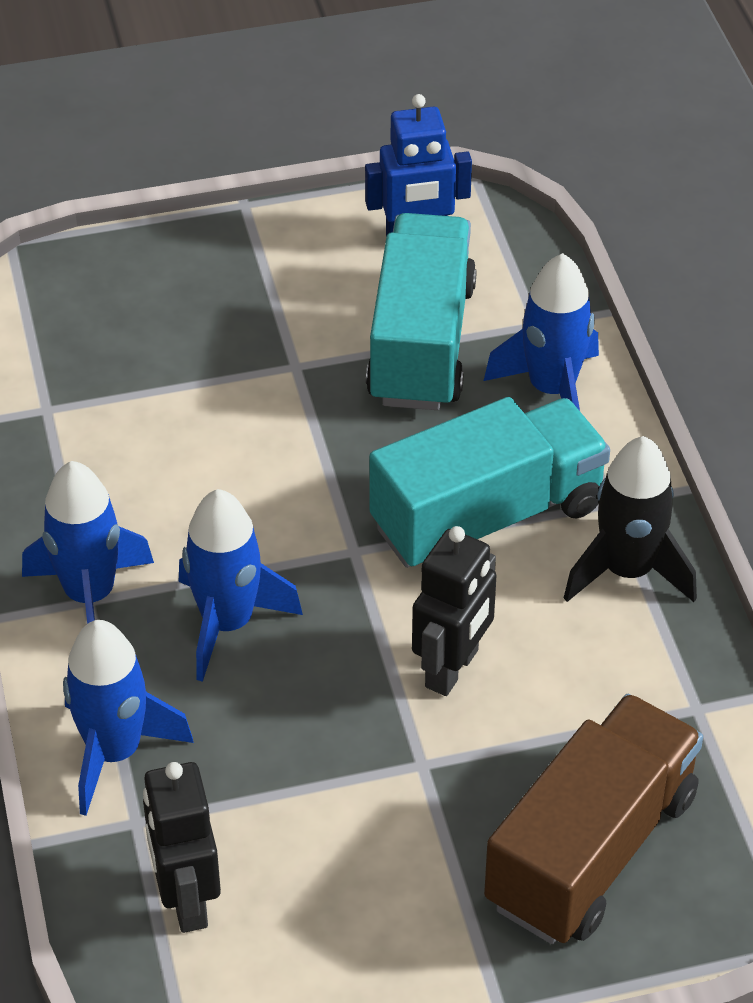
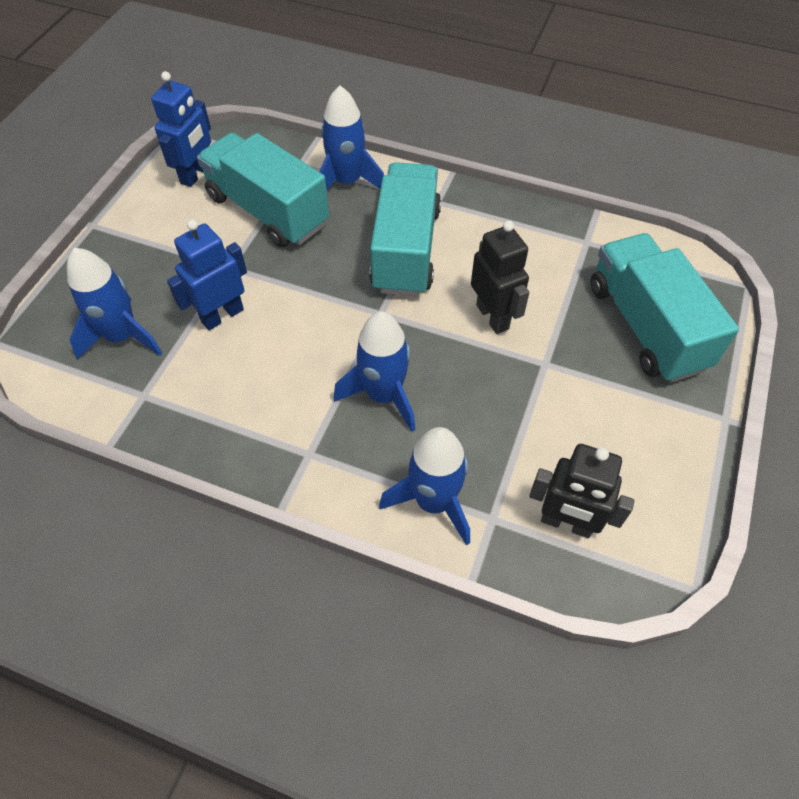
camera: 55 degrees left, 10 degrees up
(90, 596) = (306, 451): blue rocket -> blue rocket (122, 336)
(215, 405) = (222, 315): none -> blue robot
(591, 850) = (646, 326): brown truck -> turquoise truck
(628, 571) = (485, 219): black rocket -> none

